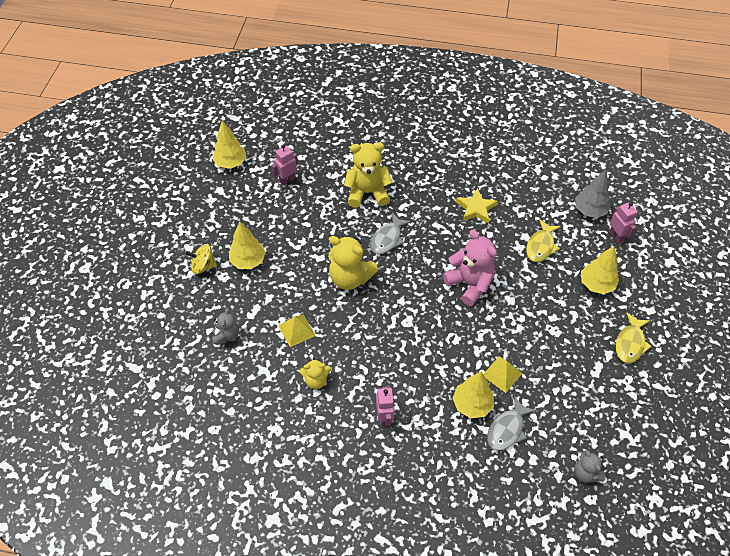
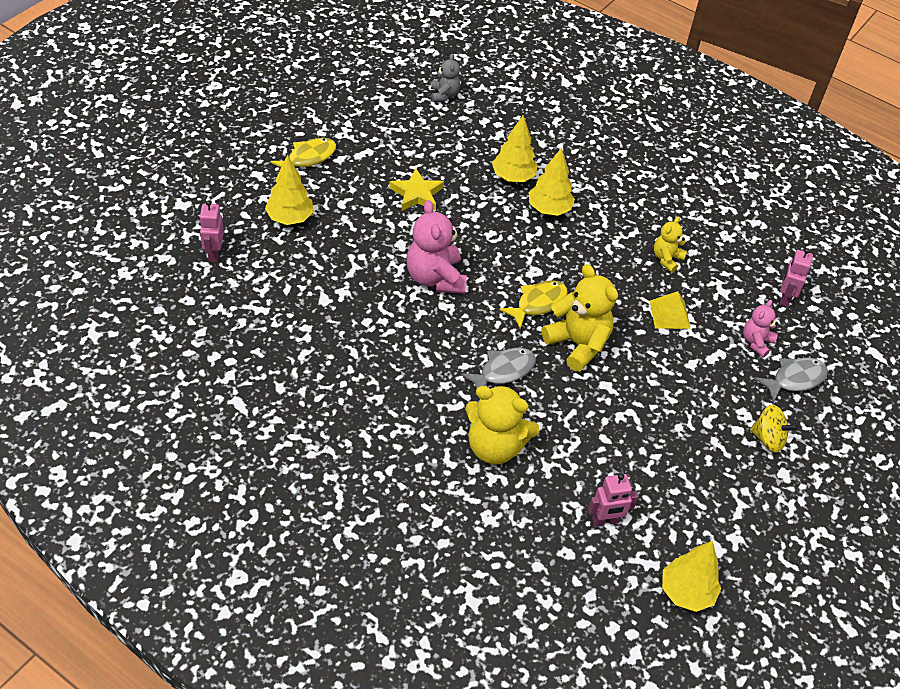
camera: 160 degrees left, 5 degrees down
(227, 335) = (756, 342): grey teddy bear -> pink teddy bear
(248, 261) = (704, 420): yellow tree -> yellow tree (549, 209)
(316, 380) = (666, 259): yellow teddy bear -> yellow teddy bear turned 75 degrees counterclockwise
(384, 417) = (608, 202): pink robot -> pink robot (785, 298)
(476, 208) = (359, 359): yellow star -> yellow star (416, 194)
(502, 374) = (464, 187): yellow pyramid -> none
(507, 429) = (492, 147): grey fish -> grey fish (794, 379)
(541, 246) = (315, 281): yellow fish -> yellow fish (538, 303)
(589, 211) = (215, 294): grey tree -> none

